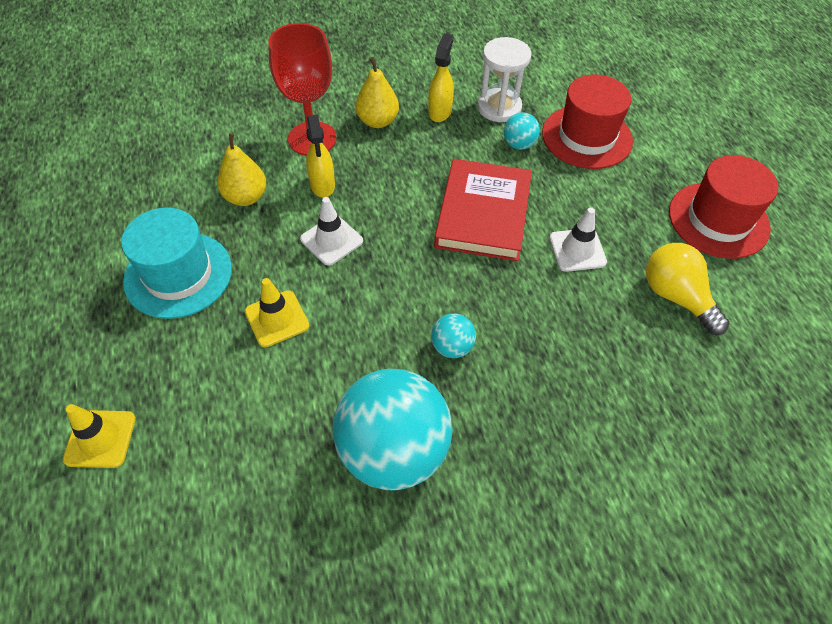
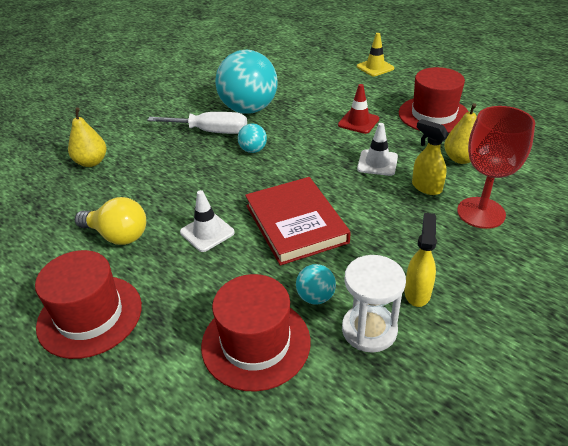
camera: 150 degrees right, 15 degrees down
(178, 274) = (433, 115): turquoise hat -> red hat
(277, 319) = (358, 122): yellow traffic cone -> red traffic cone
(377, 121) = (455, 253): yellow pear -> yellow pear (91, 162)
(440, 111) = (417, 292): yellow spray bottle -> yellow spray bottle turned 150 degrees counterclockwise
(484, 426) = (211, 131): none -> white screwdriver

